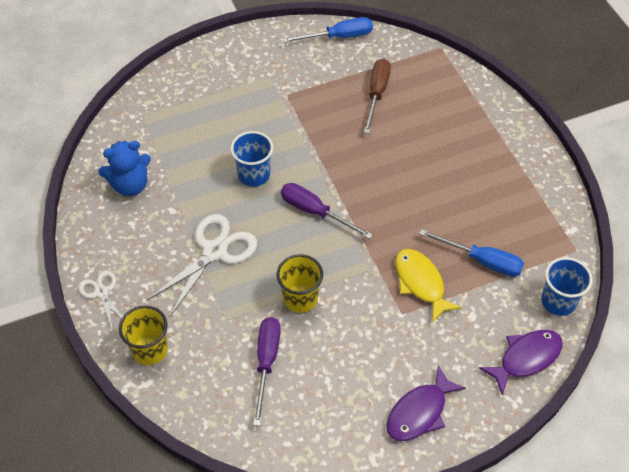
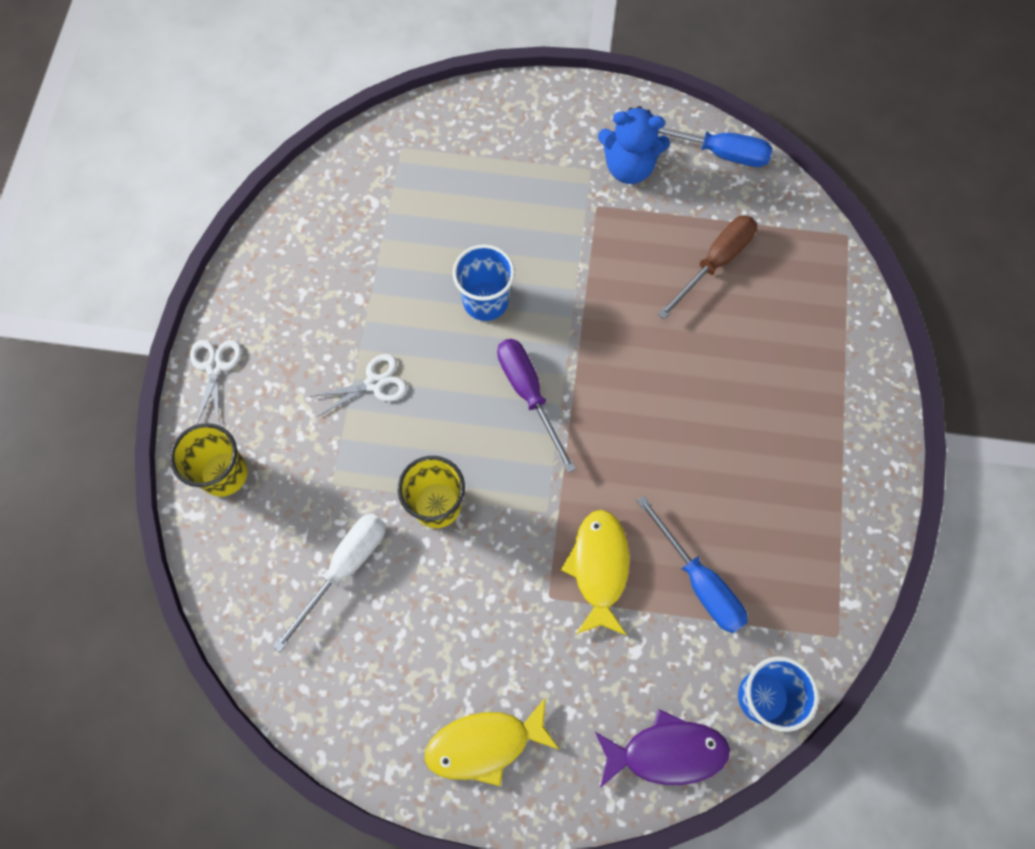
camera: 30 degrees right, 15 degrees up
(130, 185) = (331, 238): blue teddy bear -> blue teddy bear (629, 167)
(215, 251) = (374, 383): white scissors -> white scissors, size x0.56
(266, 362) = (345, 568): purple screwdriver -> white screwdriver
(419, 412) = (485, 744): purple fish -> yellow fish

